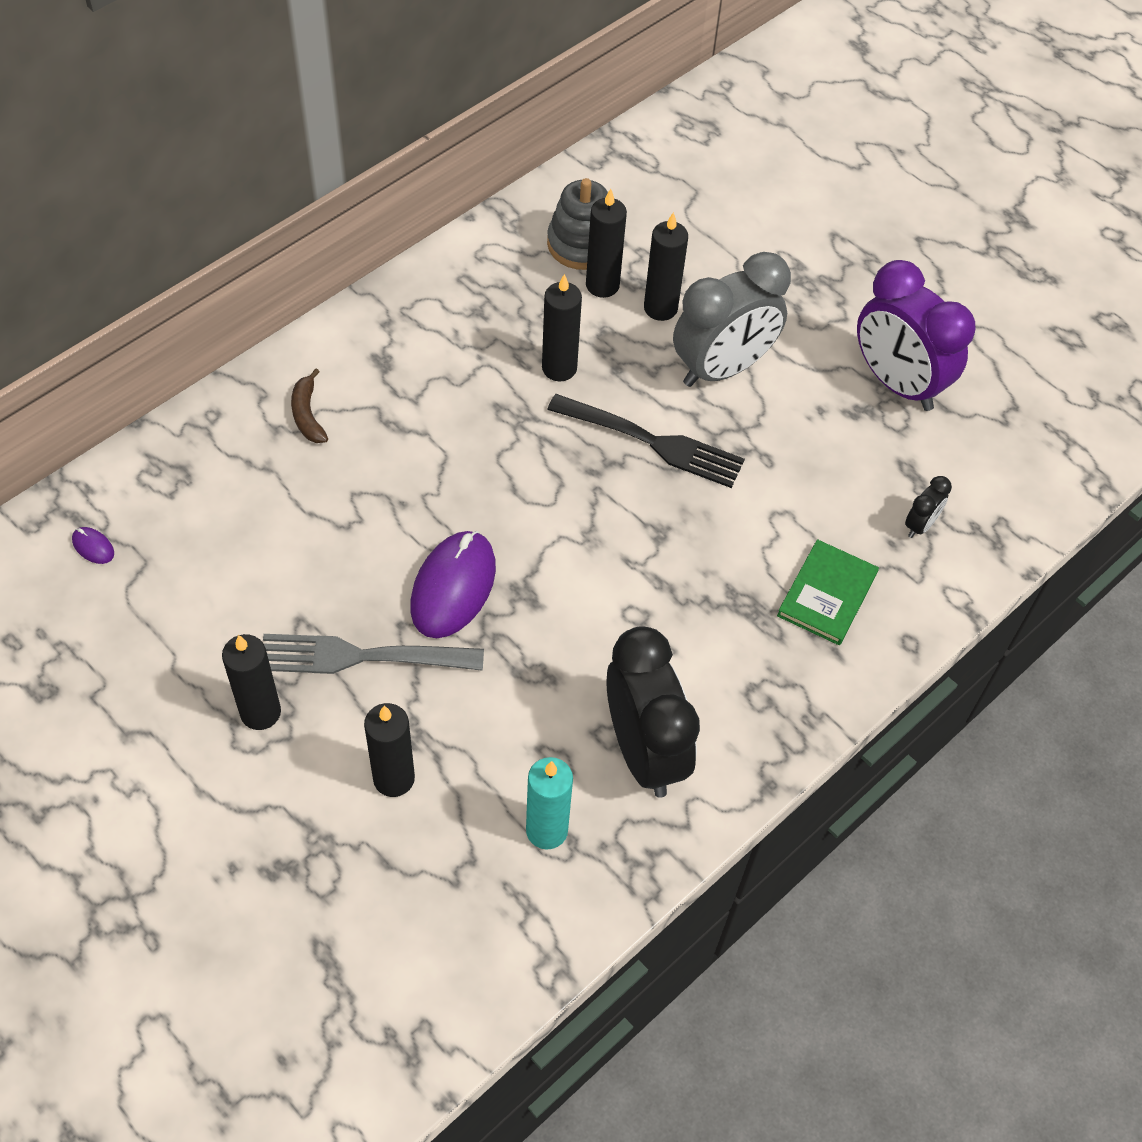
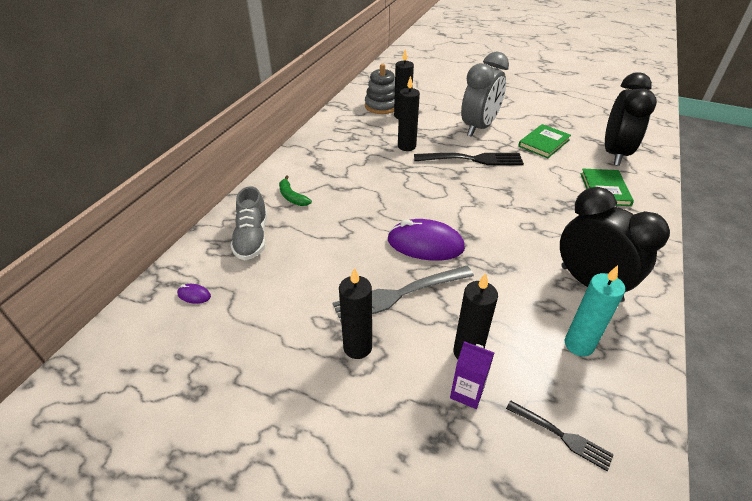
camera: 20 degrees left, 15 degrees down
(211, 475) = (252, 238): none -> grey shoe
(307, 415) = (292, 197): brown banana -> green banana
(356, 828) = (467, 392): none -> purple carton
(428, 925) = (560, 435): none -> black fork
(453, 587) = (425, 244): purple mouse -> purple mouse turned 75 degrees counterclockwise
(660, 308) = (434, 116): black candle -> none
(812, 450) = (544, 143): none -> green book
(897, 383) = (554, 114): purple clock -> none
(920, 525) = (614, 154): black clock -> black clock, size x2.37

